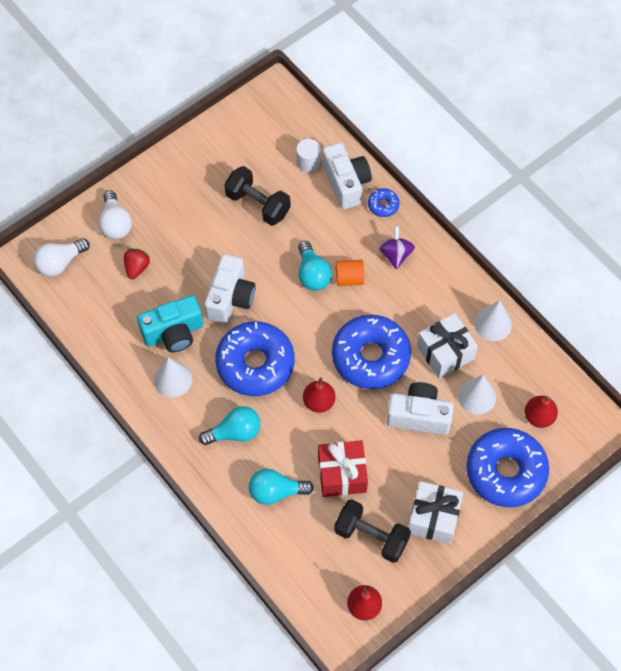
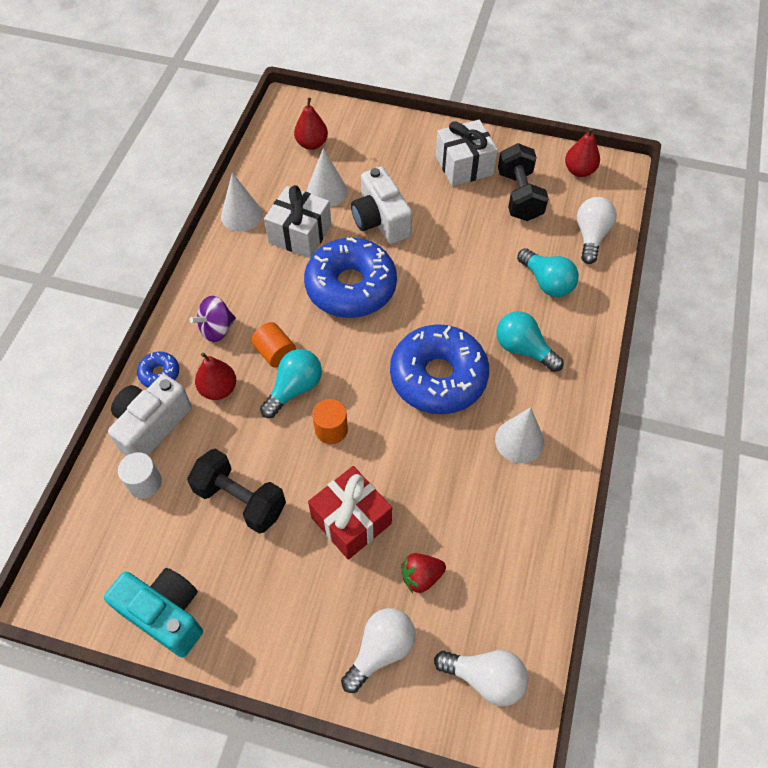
camera: 125 degrees left, 5 degrees down
(173, 333) = (468, 477): turquoise camera -> turquoise camera (165, 614)
(230, 298) = (382, 449): white camera -> none
(258, 204) = (240, 500): black dumbbell -> black dumbbell turned 60 degrees counterclockwise
(266, 277) = (331, 429): none -> orange cylinder
(292, 559) = (591, 236): none -> white light bulb
(319, 402) = (432, 300): red pear -> red pear (218, 389)
(342, 474) = (485, 244): red gift -> red gift (351, 520)
(505, 471) = (381, 141): blue donut -> none

